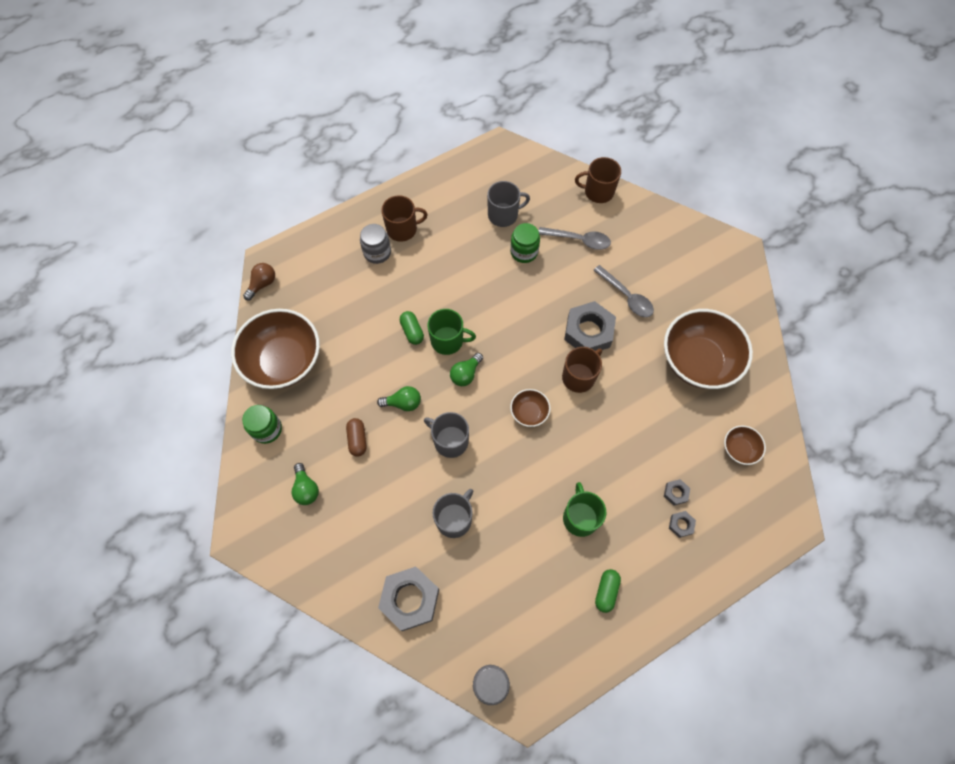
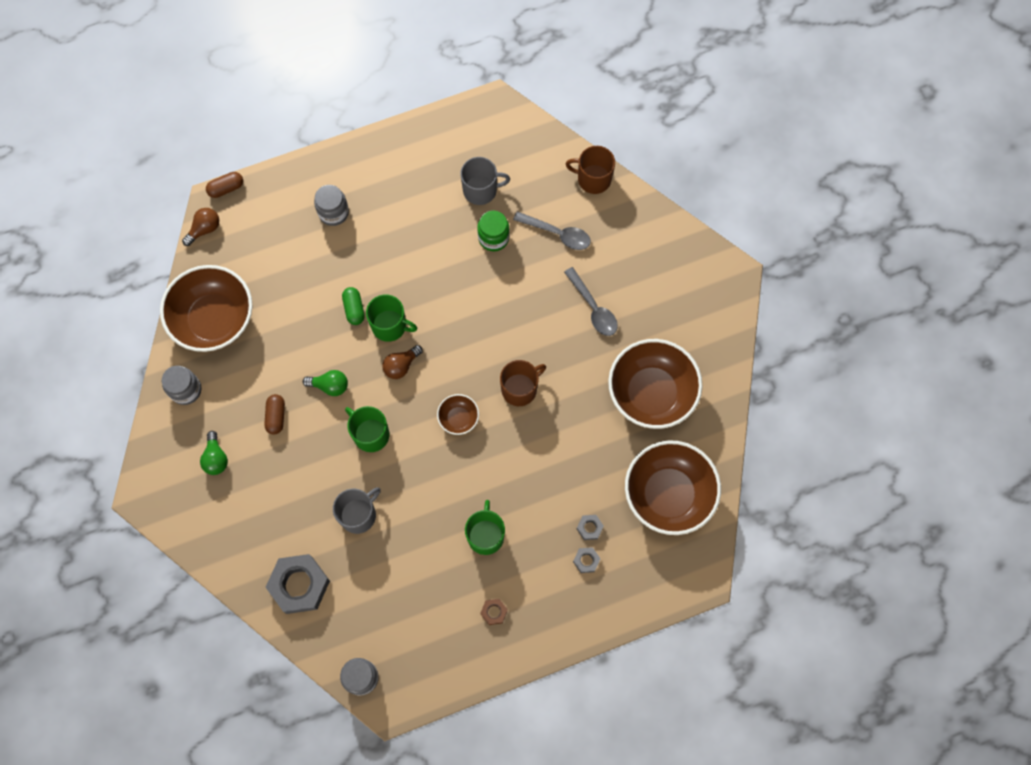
camera: 10 degrees right, 5 degrees up
(267, 429) = (186, 390): green jar -> grey jar
(277, 247) = (226, 188): none -> brown capsule
(402, 229) = (366, 189): brown mug -> none
(450, 441) = (370, 434): grey mug -> green mug
(466, 374) = (401, 365): green light bulb -> brown light bulb
(588, 331) = (542, 341): grey nut -> none
(606, 591) = (494, 612): green capsule -> brown nut
(739, 449) = (668, 494): brown bowl -> brown bowl, size x2.20

